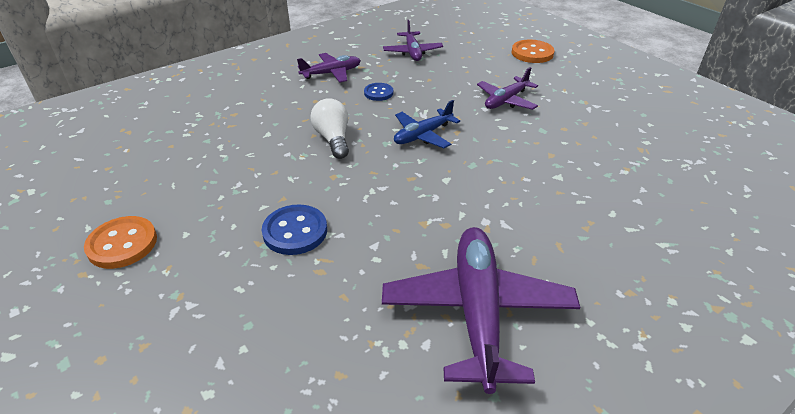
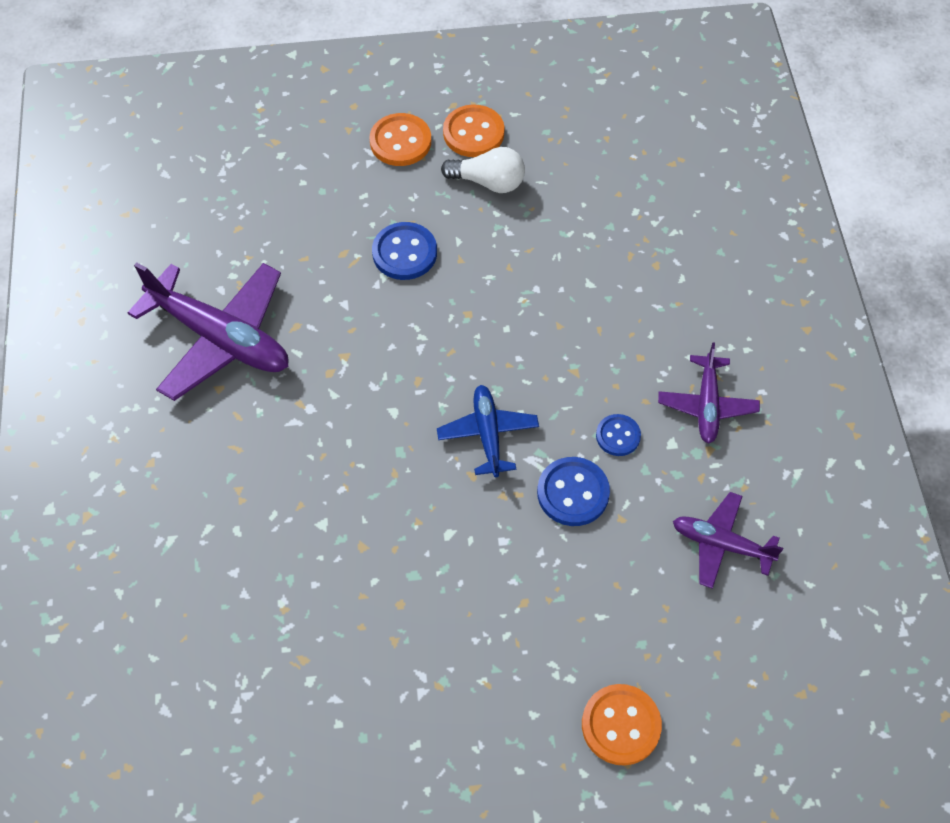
camera: 120 degrees right, 20 degrees up
(151, 292) = (400, 142): none -> orange button
(333, 139) = (538, 341): white light bulb -> white light bulb (488, 182)
(430, 96) = (573, 493): none -> blue button
(506, 100) = (505, 580): purple plane -> none

